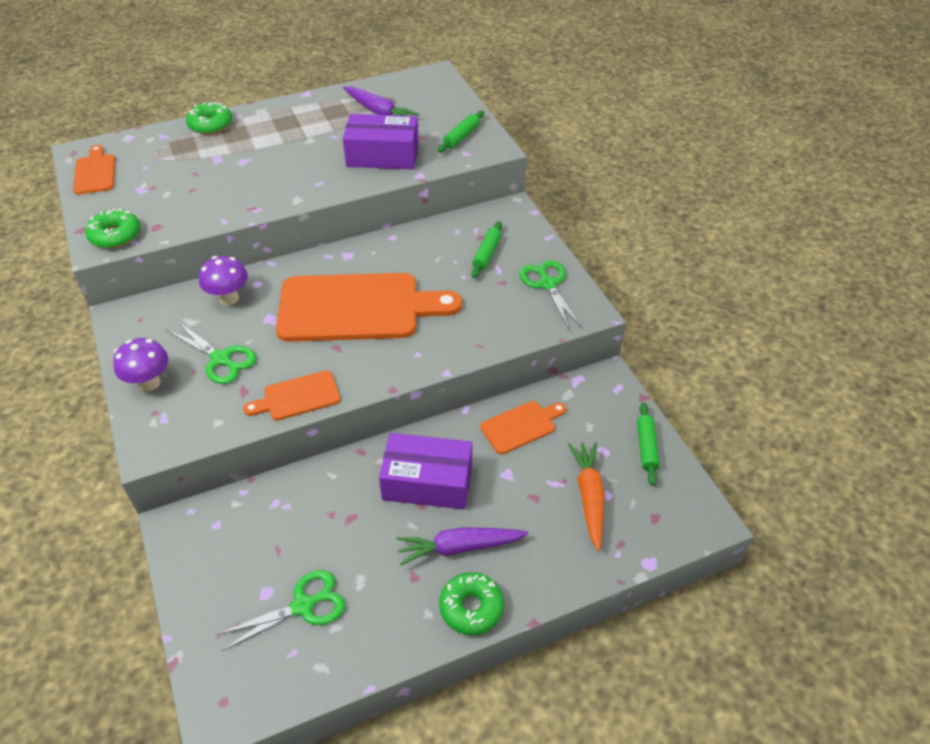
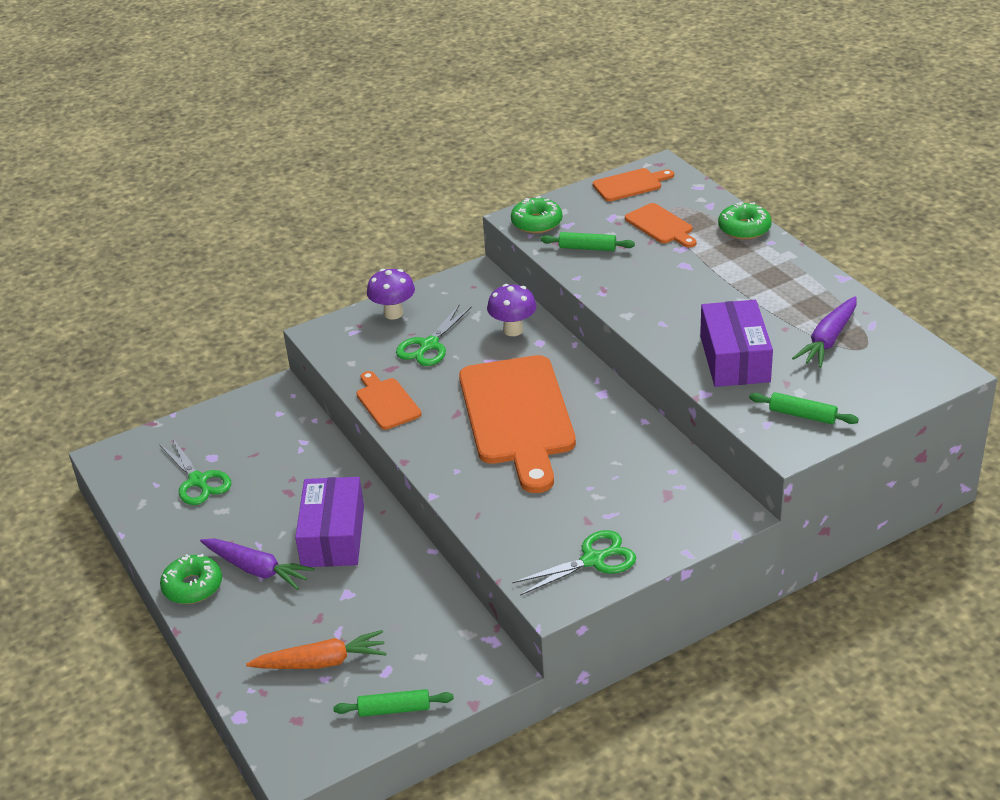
camera: 85 degrees right, 10 degrees down
(459, 547) = (257, 569): purple carrot -> purple carrot turned 135 degrees clockwise
(486, 254) = (635, 501): green rolling pin -> green rolling pin (587, 248)
(521, 426) = (413, 598): orange cutting board -> orange cutting board (660, 226)

